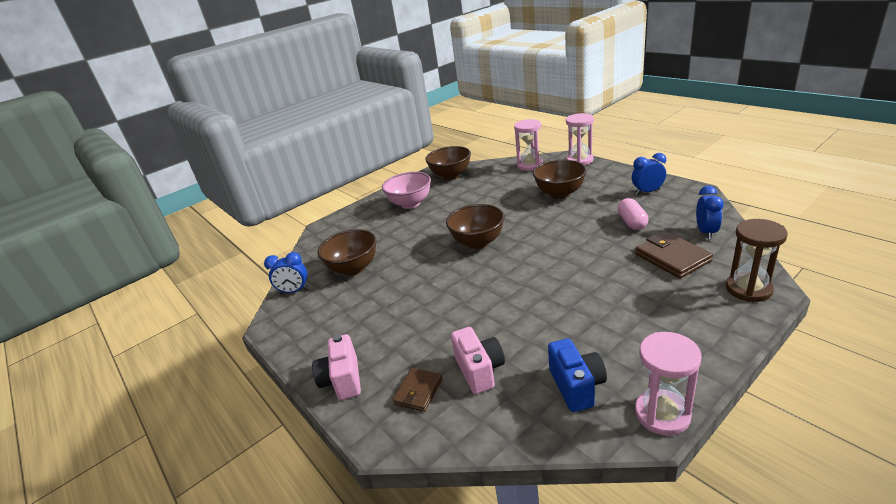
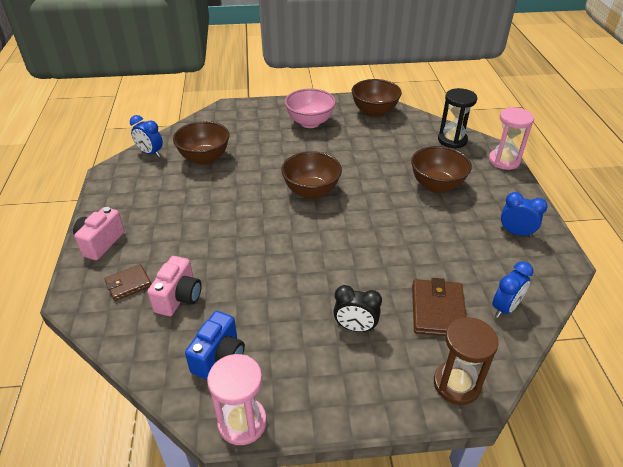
camera: 30 degrees right, 10 degrees up
(530, 165) = (452, 140): pink hourglass -> black hourglass
(632, 222) = (455, 254): pink capsule -> none
(639, 301) = (355, 327): none -> black clock

